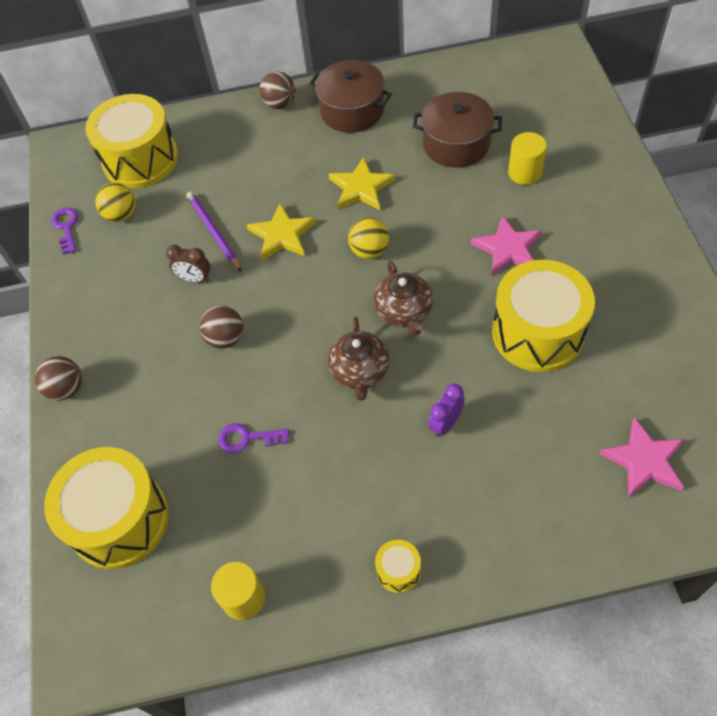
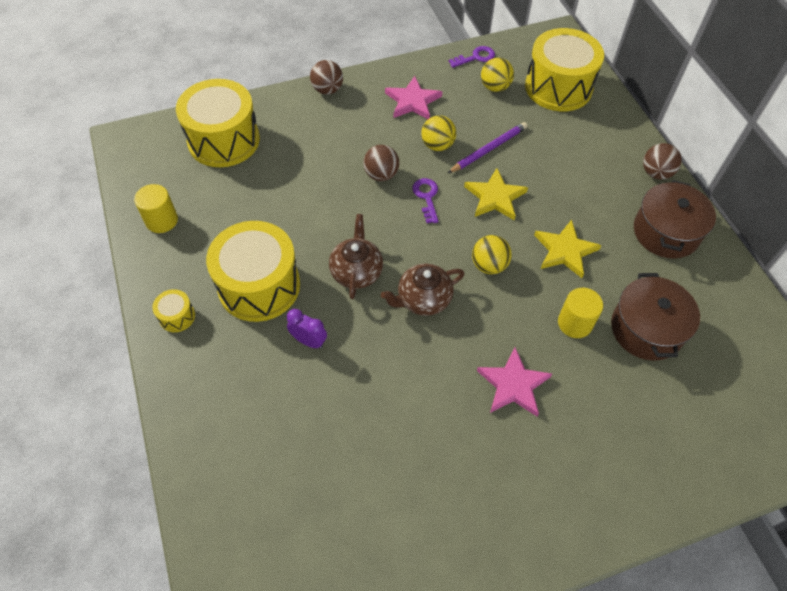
camera: 75 degrees right, 0 degrees up
(195, 279) = (437, 145): brown clock -> yellow ball
(247, 438) = (290, 203): purple key -> purple key (426, 197)
(360, 372) = (356, 271): brown teapot -> brown teapot turned 105 degrees clockwise
(524, 173) = (622, 398): yellow cylinder -> yellow cylinder (574, 323)
(537, 332) = (413, 415): yellow drum -> yellow drum (259, 286)
(644, 460) = (275, 515): pink star -> pink star (412, 101)

